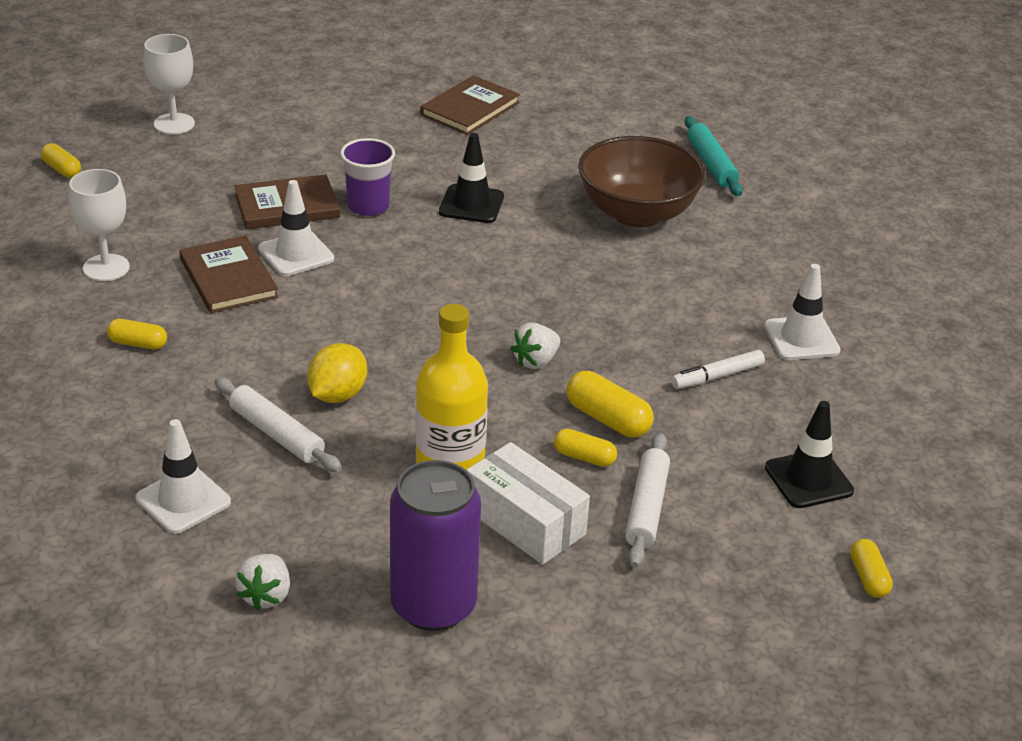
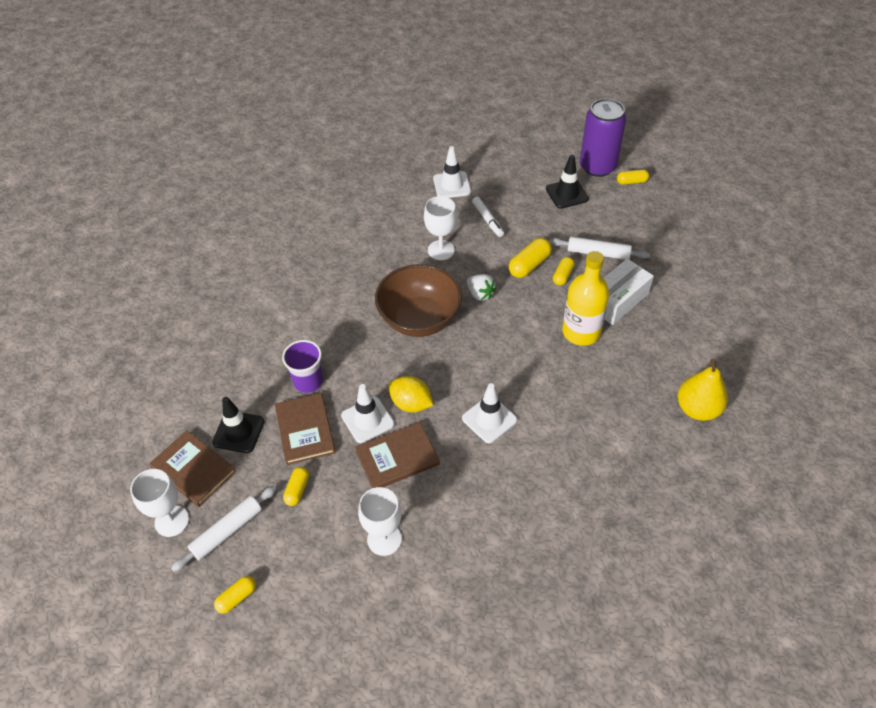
camera: 85 degrees left, 15 degrees up
(138, 343) = (477, 504): yellow capsule -> yellow capsule (297, 490)
(183, 500) = (629, 457): white traffic cone -> white traffic cone (489, 419)
(266, 595) = (697, 409): white strawberry -> yellow pear
(277, 434) = (562, 415): white rolling pin -> white rolling pin (227, 531)
(337, 395) = (521, 387): yellow lemon -> yellow lemon (411, 404)
(433, 606) = (687, 337): purple can -> purple can (597, 167)
(470, 109) = (179, 326): brown book -> brown book (193, 469)
(471, 204) = (309, 324): black traffic cone -> black traffic cone (238, 432)
(634, 323) = (441, 250): none -> white goblet
(637, 213) = (325, 244): brown bowl -> brown bowl (419, 319)
(711, 164) = (270, 207): turquoise rolling pin -> none

